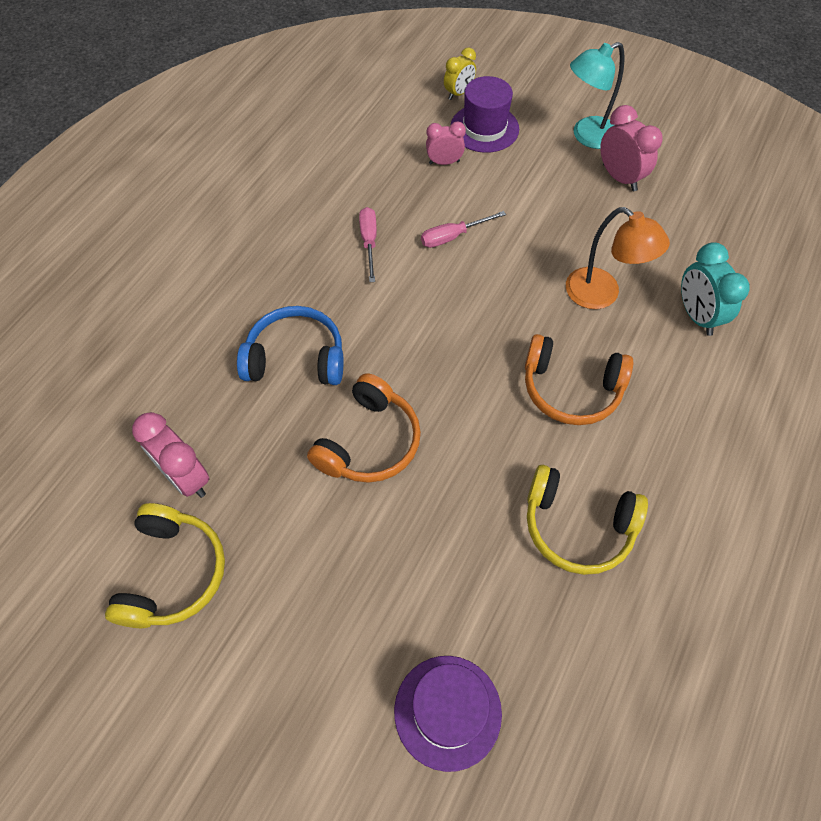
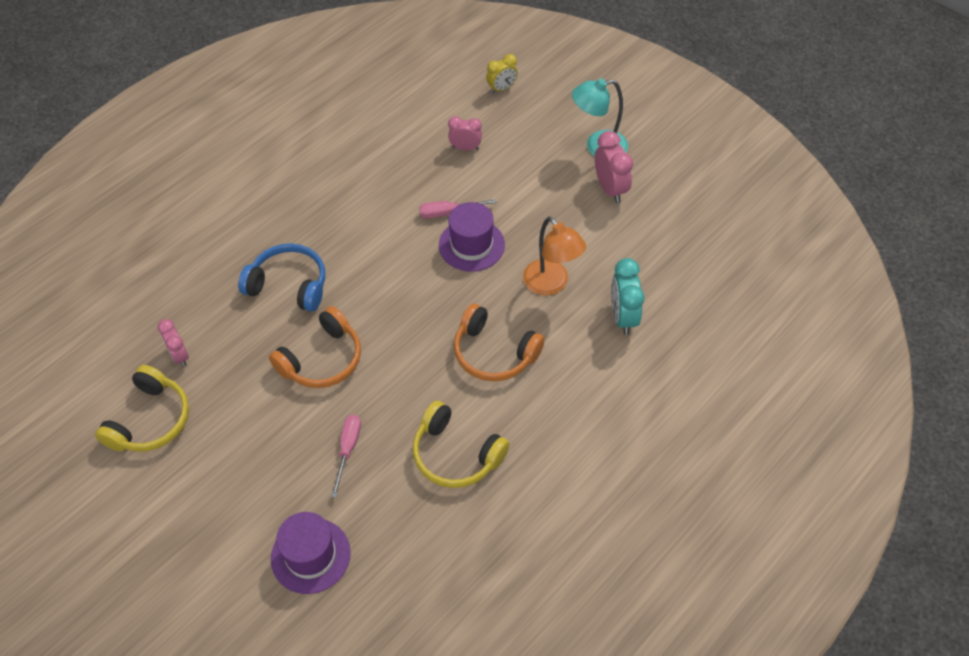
camera: 15 degrees right, 5 degrees down
(186, 477) = (179, 356): pink clock -> pink clock, size x0.66
(369, 242) = (378, 204): pink screwdriver -> pink screwdriver (348, 449)
(484, 128) = (511, 124): purple hat -> purple hat (471, 245)

